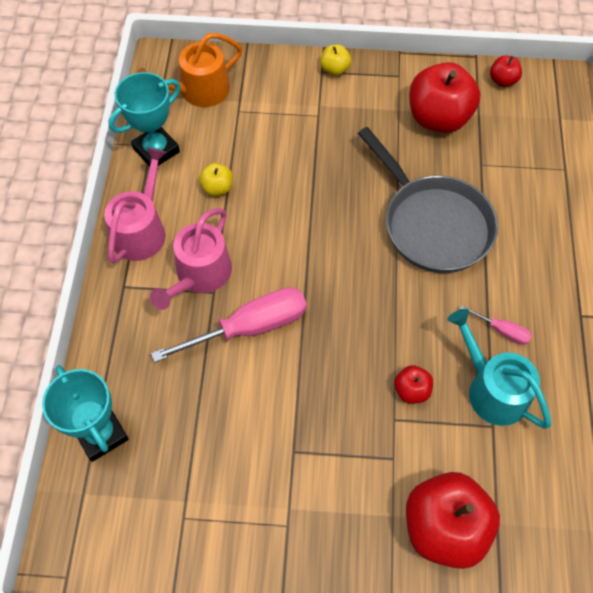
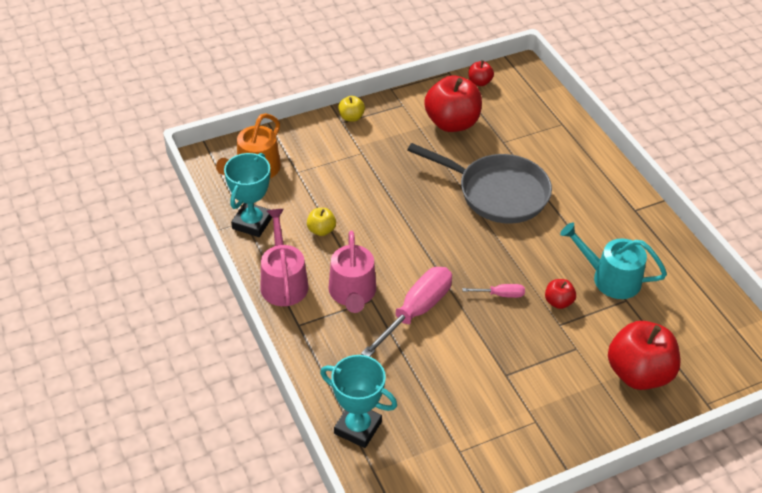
camera: 30 degrees left, 15 degrees down
(501, 330) = (591, 240): pink screwdriver -> pink screwdriver (500, 294)

